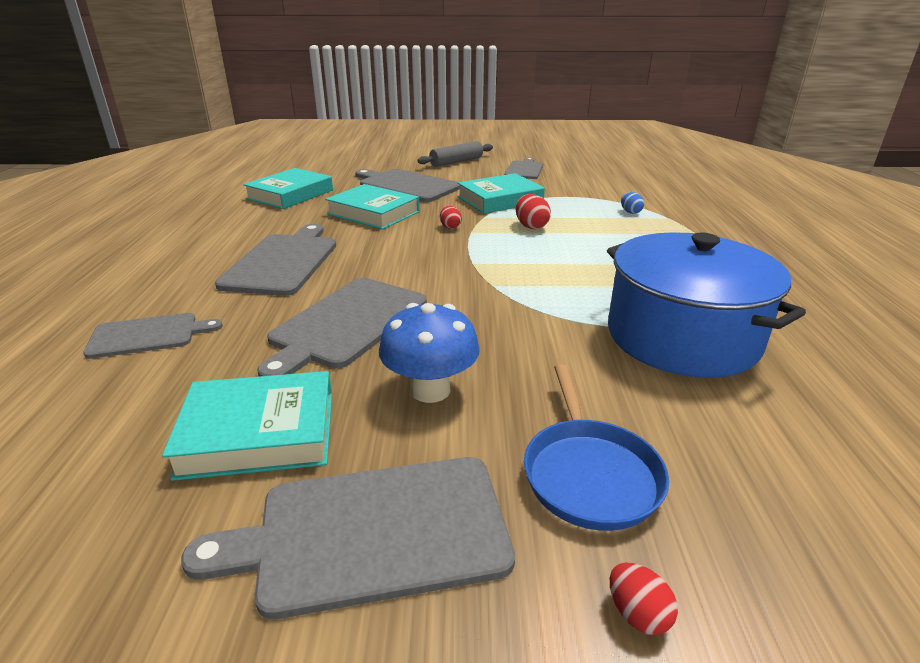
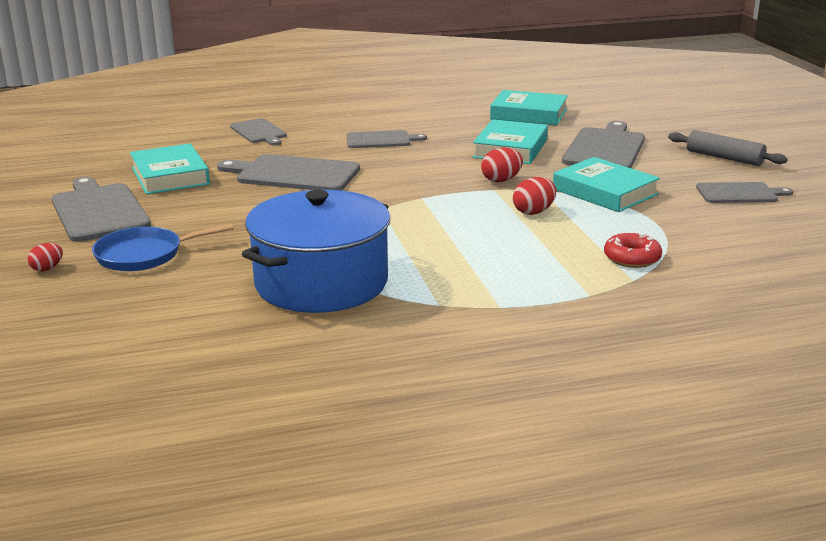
camera: 75 degrees right, 5 degrees down
(283, 262) = (381, 140): grey cutting board -> grey cutting board, size x0.61
(430, 390) = (219, 207): blue mushroom -> none
(450, 227) = (501, 180): red egg -> red egg, size x1.52
(630, 212) = (632, 258): blue egg -> red donut

